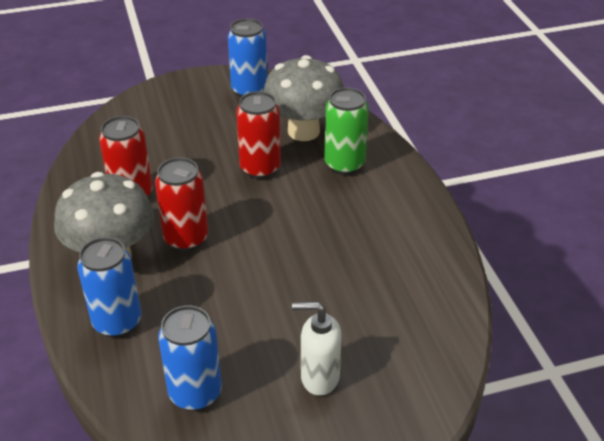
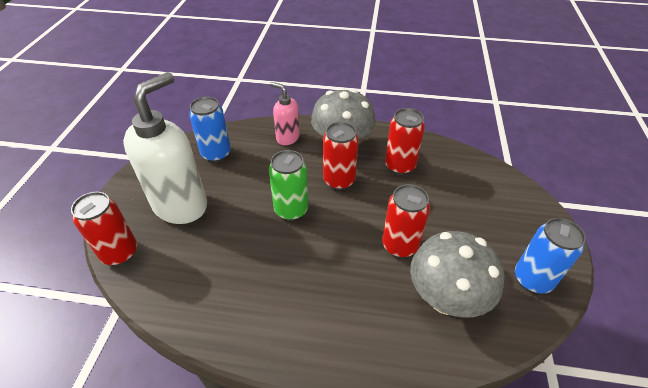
camera: 115 degrees right, 5 degrees up
(117, 322) = (287, 138): blue can -> pink soap dispenser
(319, 377) = (181, 205): white soap dispenser -> white soap dispenser, size x1.93
(344, 164) = (379, 311): green can -> green can (291, 210)
(430, 395) = (120, 253): none -> red can

